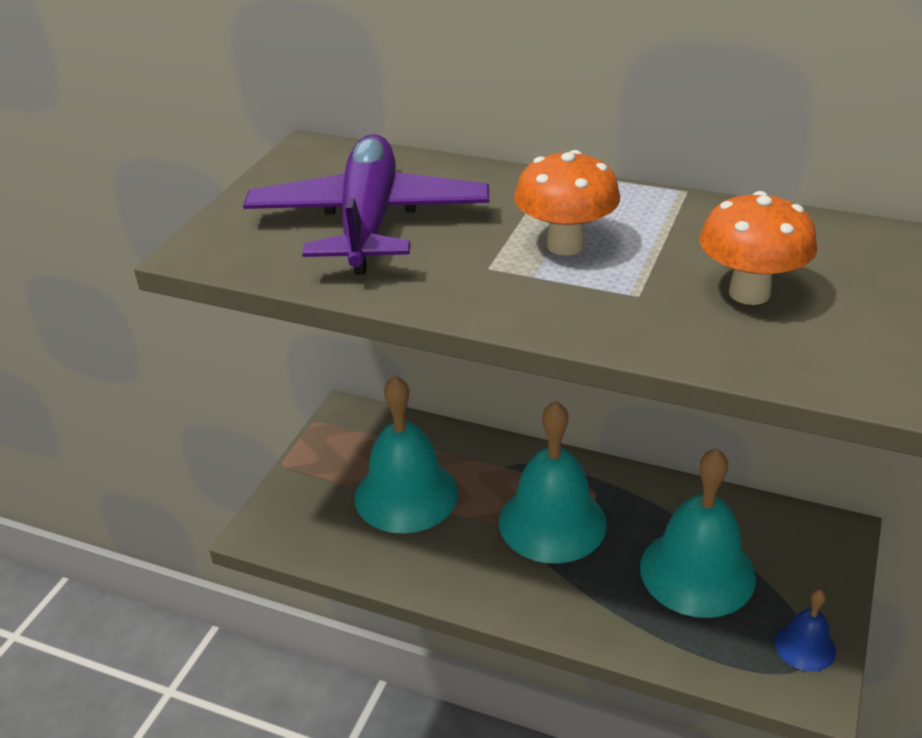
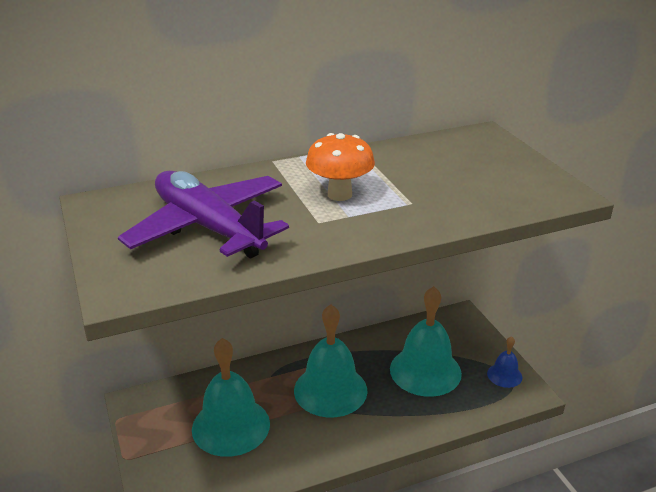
camera: 45 degrees left, 5 degrees down
(749, 293) = (456, 181): orange mushroom -> none

